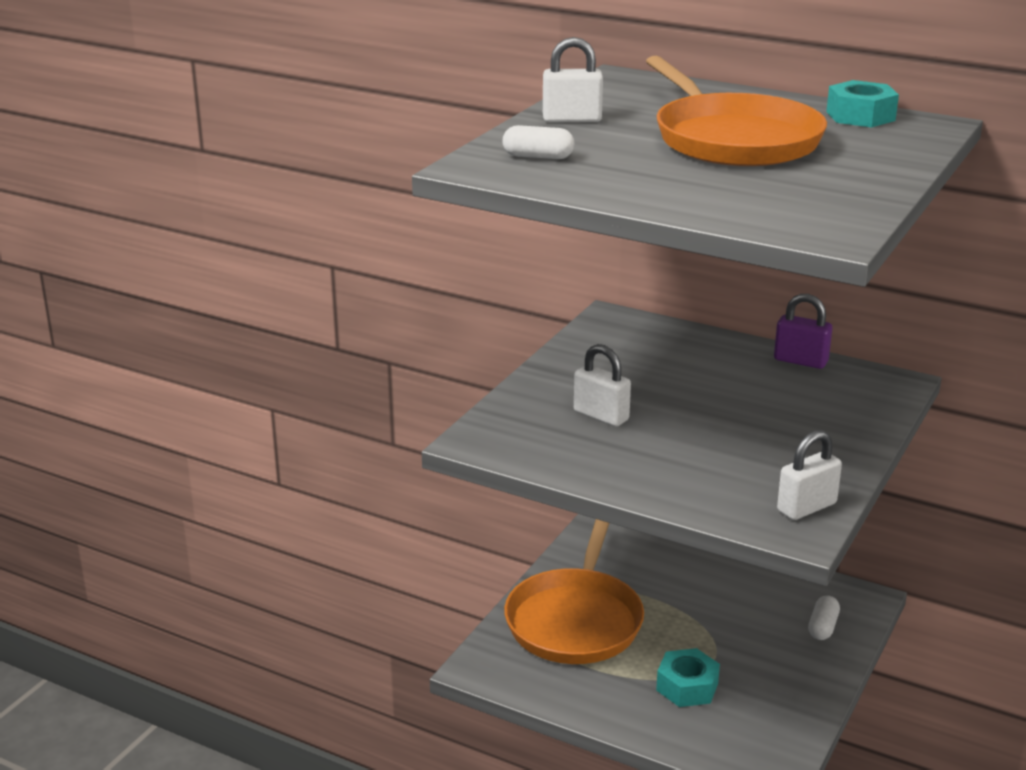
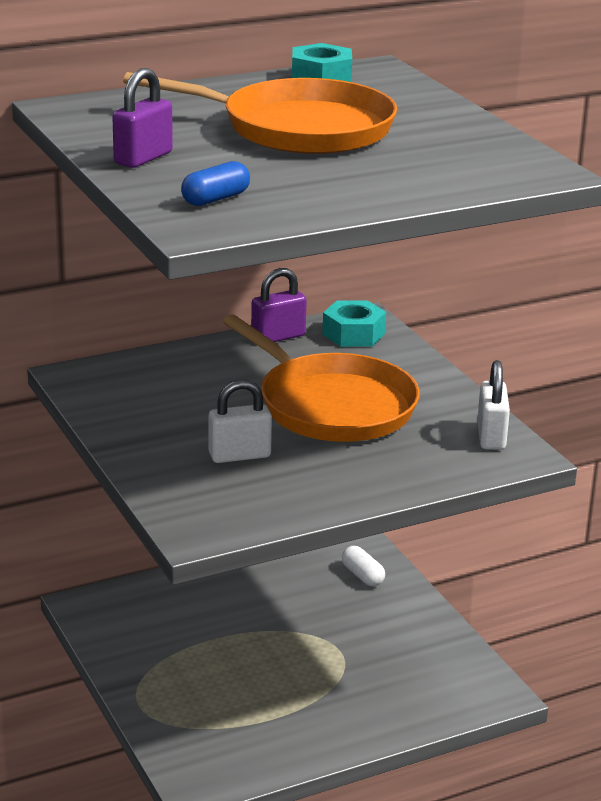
camera: 55 degrees left, 0 degrees up
(538, 157) = (215, 199): white capsule -> blue capsule
(572, 119) = (143, 158): white padlock -> purple padlock
(575, 620) = (201, 693): orange pan -> orange pan (332, 406)
(687, 687) = (355, 680): turquoise nut -> turquoise nut (353, 334)

